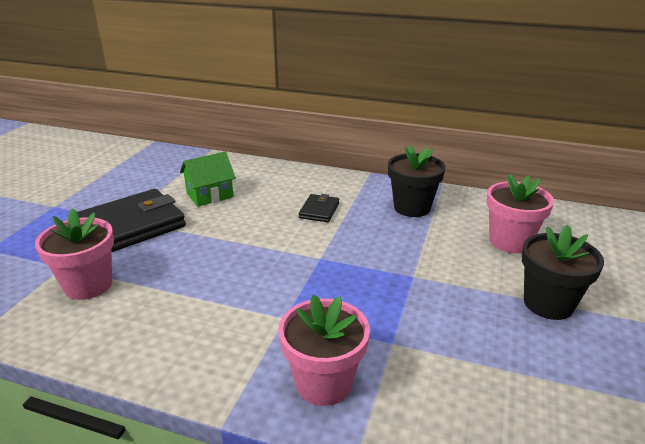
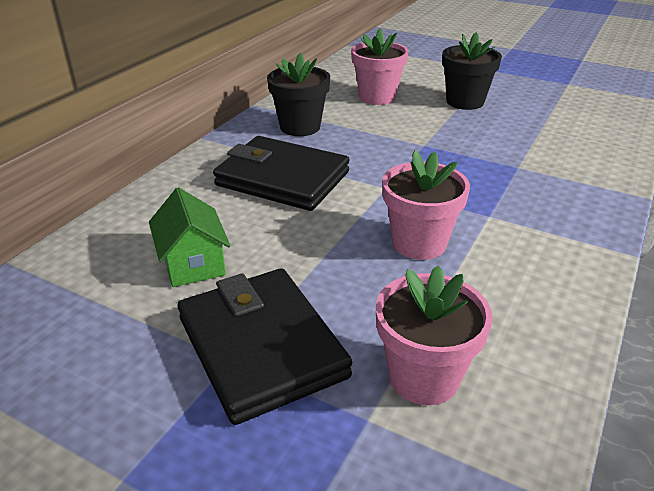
camera: 80 degrees left, 5 degrees up
(319, 210) = (282, 179): black wallet -> black wallet, size x2.15
(324, 383) = (573, 202): pink flower pot -> pink flower pot (419, 243)

